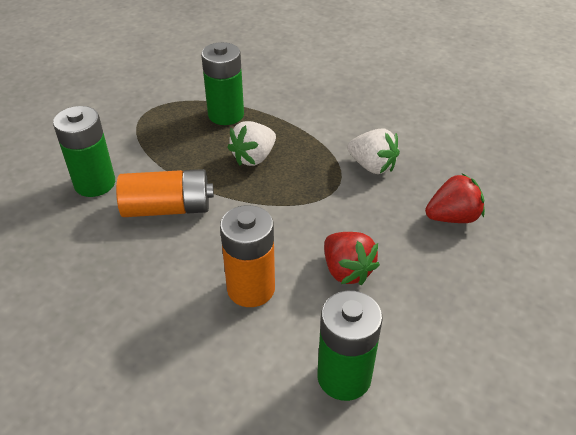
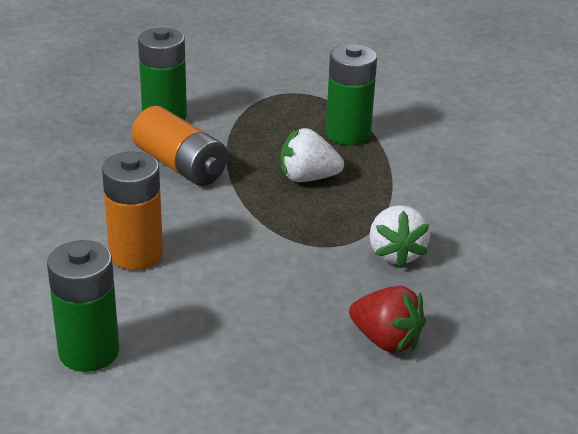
camera: 50 degrees right, 10 degrees down
(347, 270) = (221, 300): red strawberry -> none

